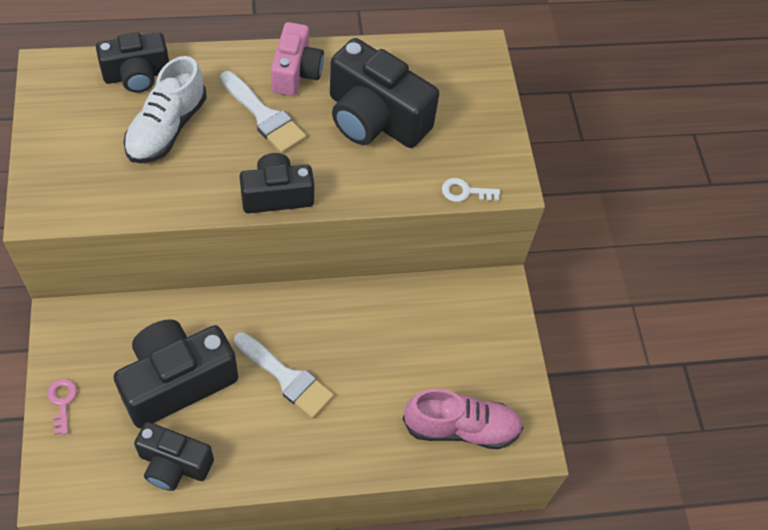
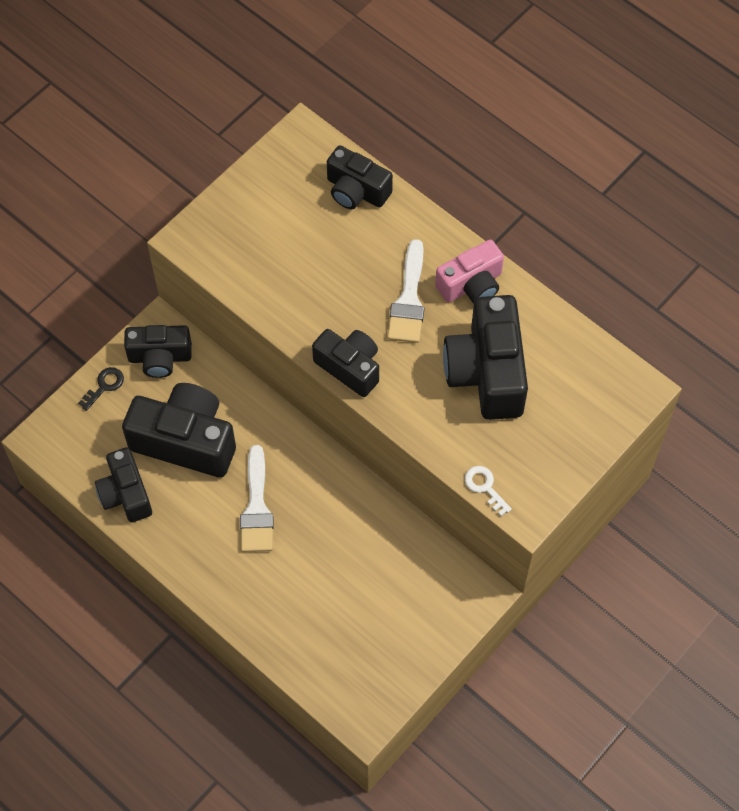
camera: 55 degrees right, 5 degrees up
(62, 402) = (104, 386): pink key -> black key
(86, 341) = (160, 357): none -> black camera
(167, 128) = (332, 250): white shoe -> none
(461, 428) = (331, 659): pink shoe -> none

